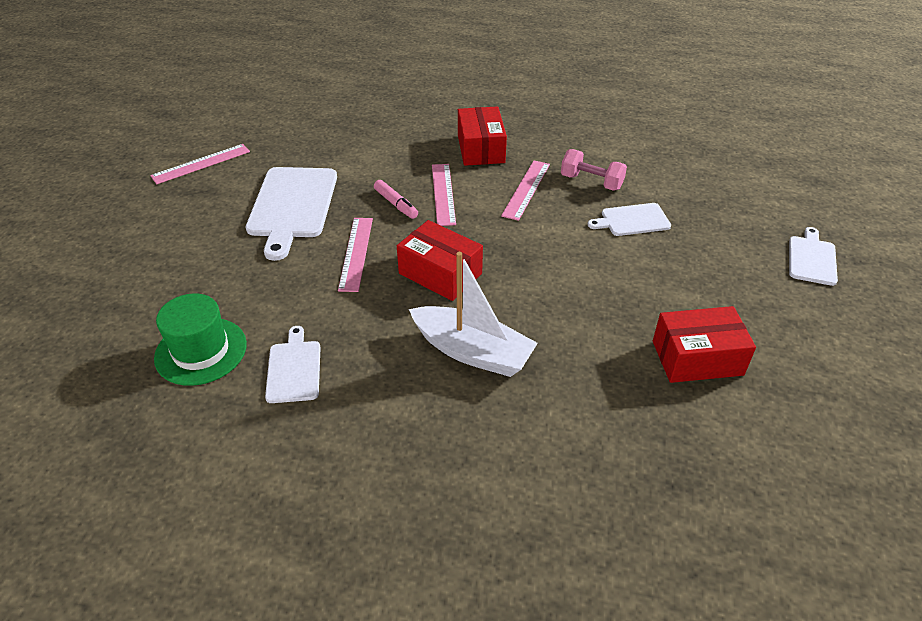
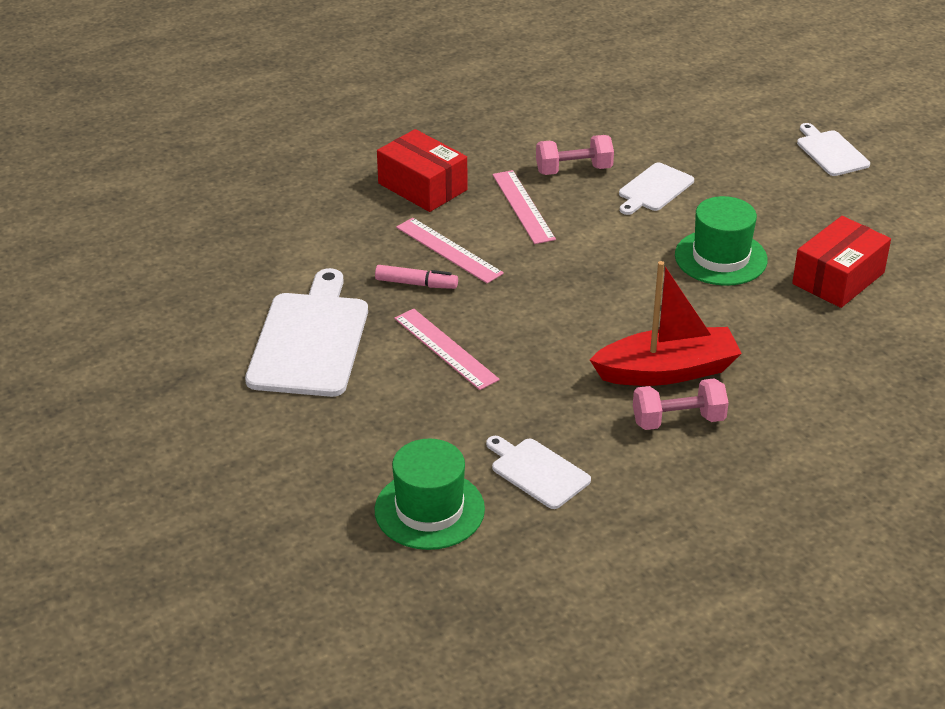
camera: 40 degrees left, 5 degrees down
(201, 164) = (128, 351): pink ruler -> none
(292, 206) = (310, 340): white cutting board -> white cutting board turned 135 degrees counterclockwise
(431, 393) = (678, 420): none -> pink dumbbell
(440, 273) = (550, 324): red box -> none
(472, 352) = (667, 371): white boat -> red boat
(620, 292) = (721, 258): none -> green hat

